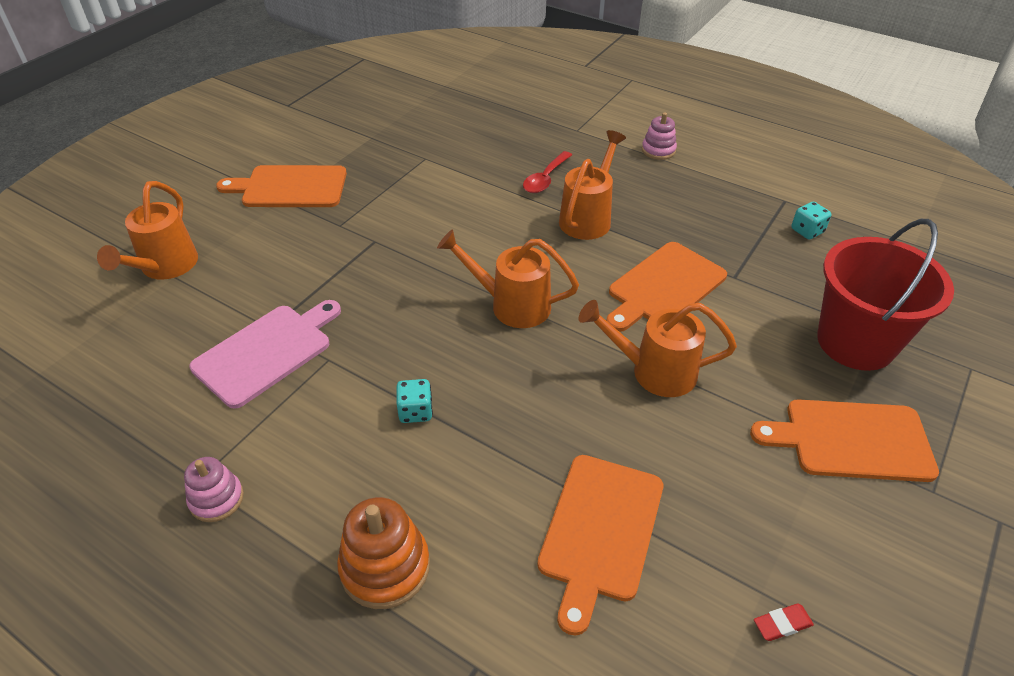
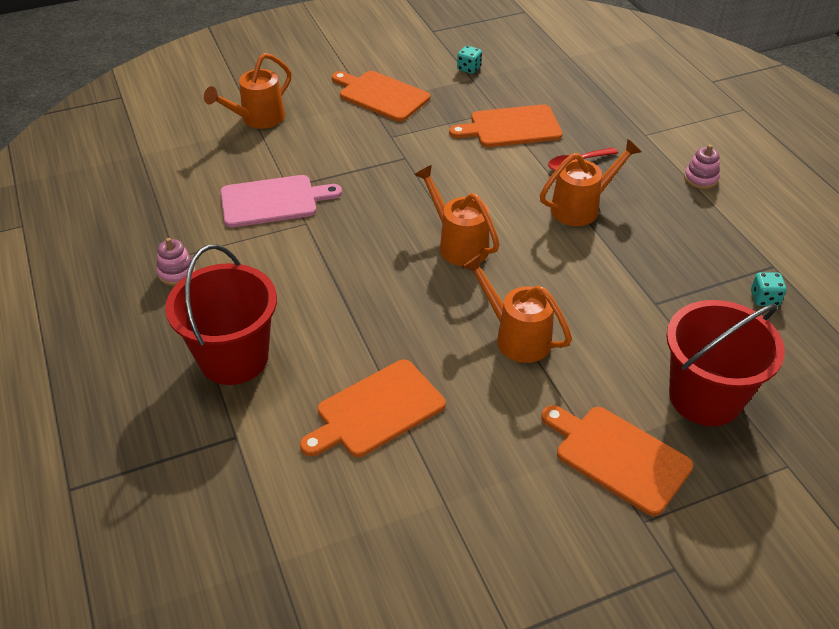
camera: 35 degrees right, 0 degrees up
(385, 567) = (234, 358): orange stacking toy -> red bucket
(415, 411) = (330, 281): turquoise dice -> turquoise dice (469, 68)
(664, 287) = (588, 284): orange cutting board -> orange cutting board (511, 127)
(782, 624) = (438, 526): red eraser -> none

